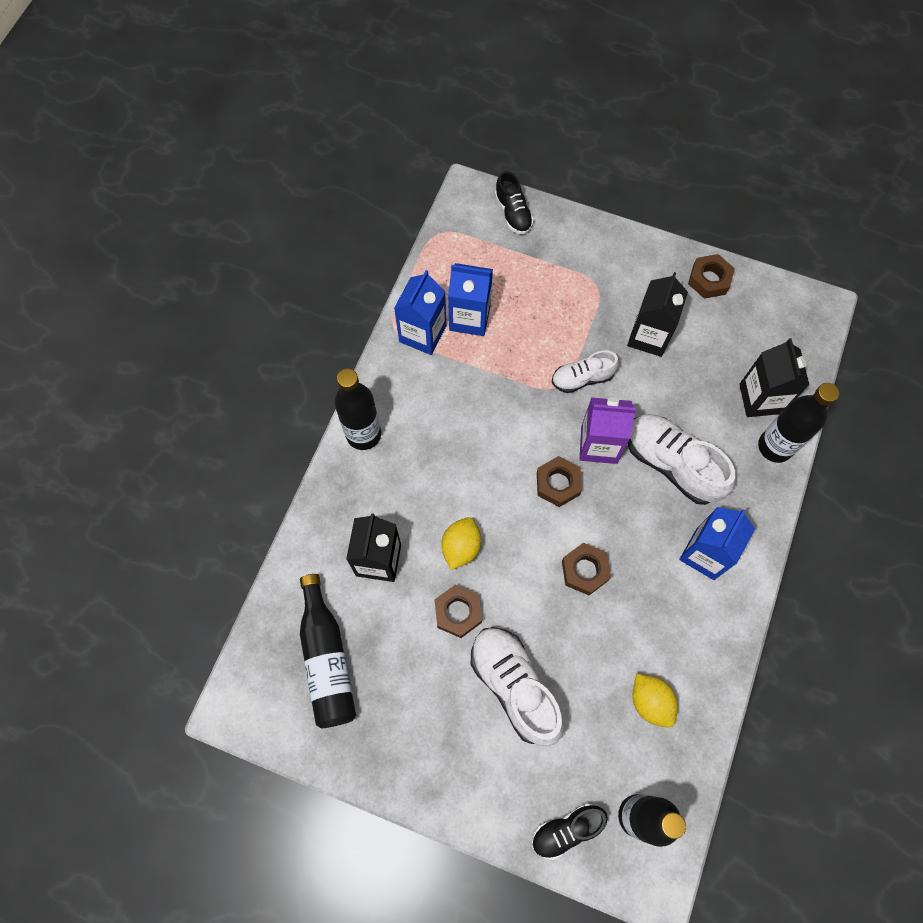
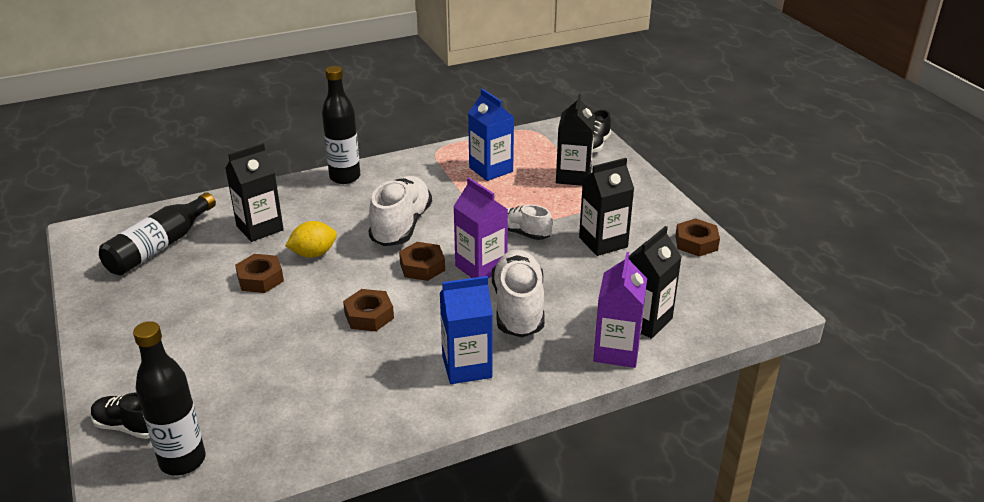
camera: 45 degrees right, 35 degrees down
(422, 334) = (450, 160): blue carton -> none
(514, 686) = (230, 334): white shoe -> white shoe (401, 226)
(542, 271) = (573, 176): none -> black carton
(650, 702) = (296, 410): yellow lemon -> none
(775, 447) = (616, 351): black bottle -> purple carton

